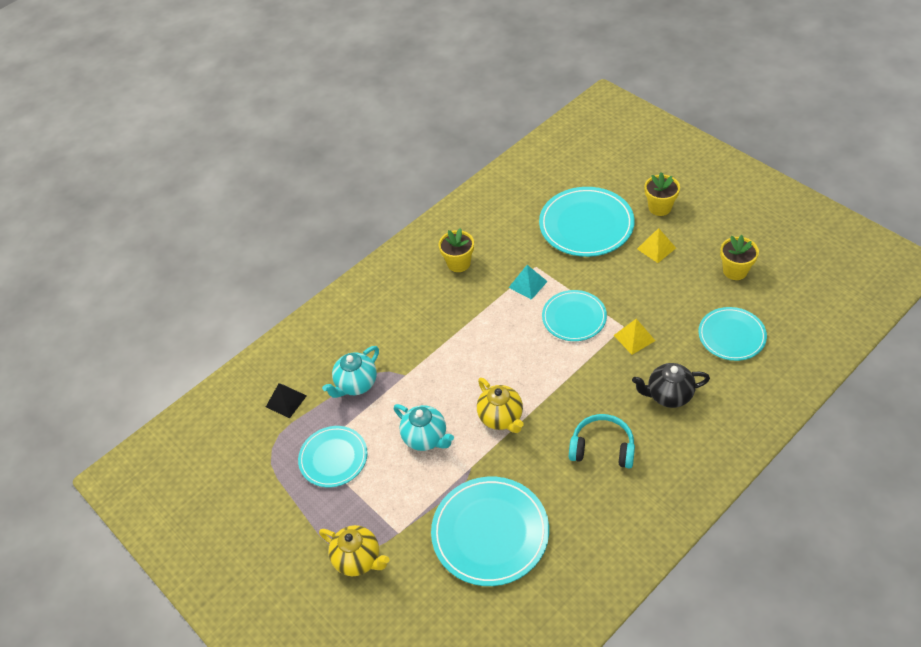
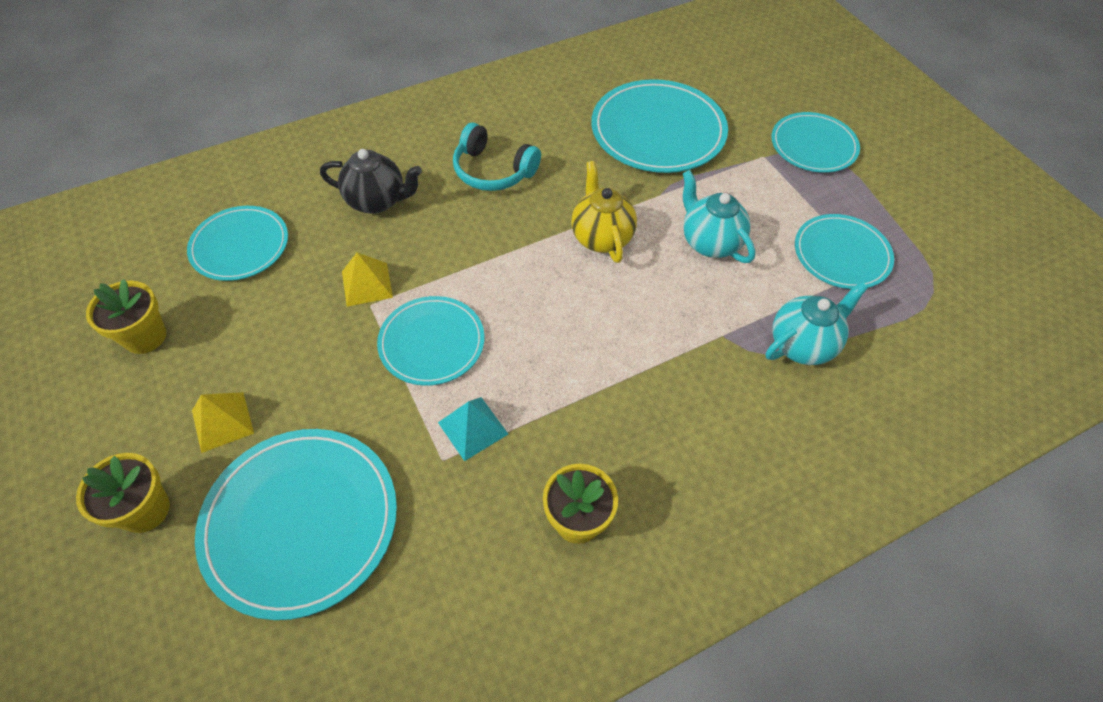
camera: 170 degrees left, 5 degrees up
(286, 401) = (917, 353): black pyramid -> none
(358, 559) = (813, 145): yellow teapot -> turquoise plate

